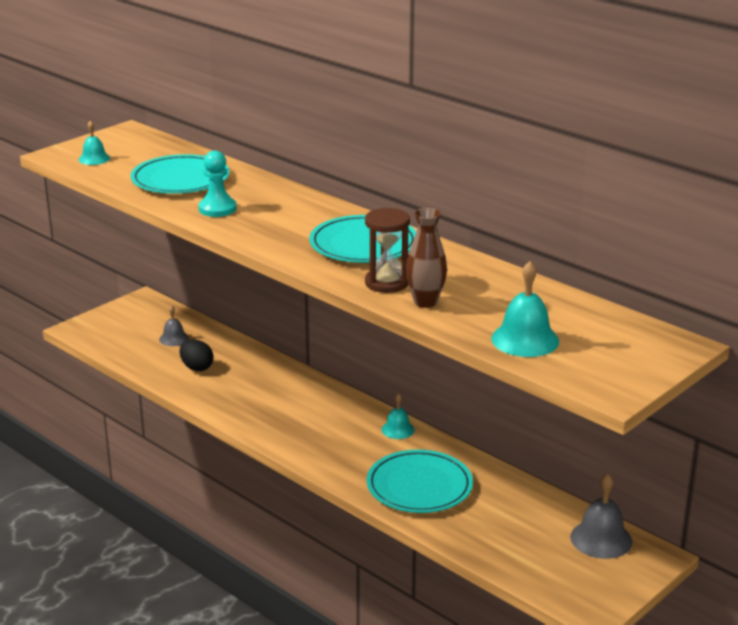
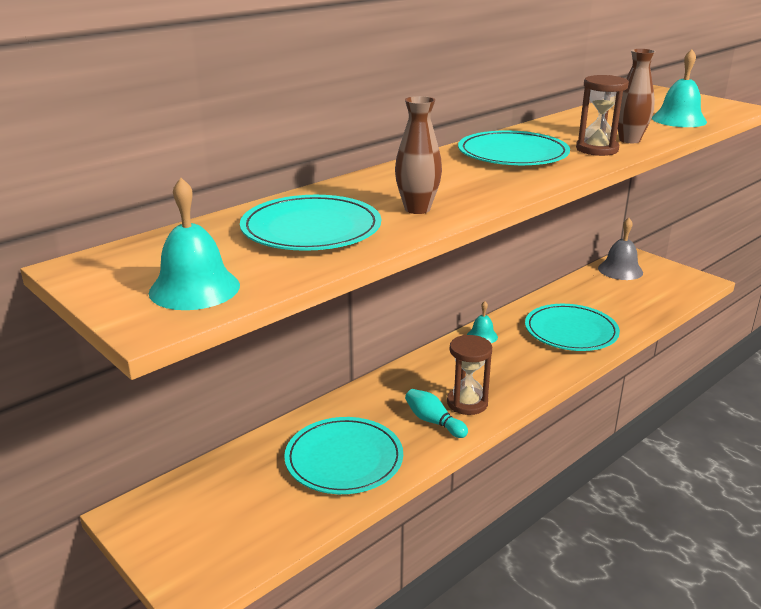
camera: 85 degrees left, 0 degrees up
(94, 159) = (194, 288): turquoise bell -> turquoise bell, size x1.65
(174, 338) = (261, 481): grey bell -> none
(197, 367) = (344, 459): black egg -> turquoise plate
(217, 209) = (417, 209): turquoise pawn -> brown vase
(246, 404) = (433, 422): none -> turquoise bowling pin
(274, 420) = (467, 403): none -> brown hourglass

